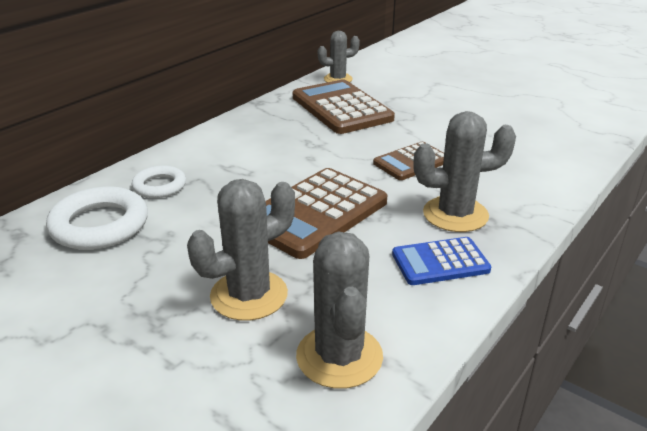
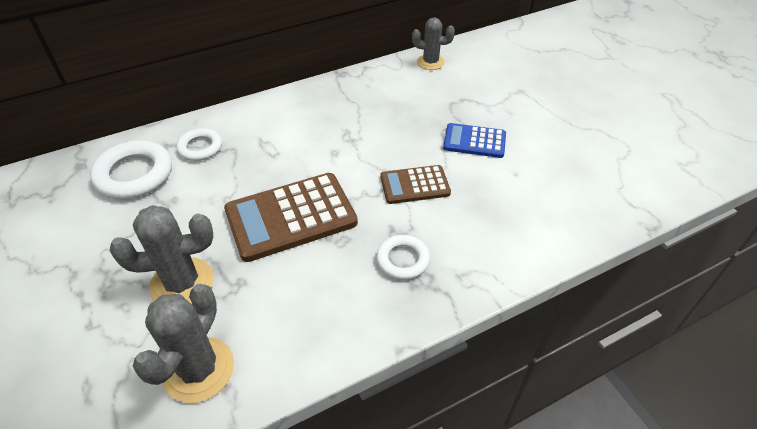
camera: 25 degrees right, 15 degrees up
(341, 108) = (405, 100): brown calculator -> none
(440, 262) = (347, 308): blue calculator -> blue calculator (474, 141)
(455, 214) = (403, 260): grey cactus -> white ring

